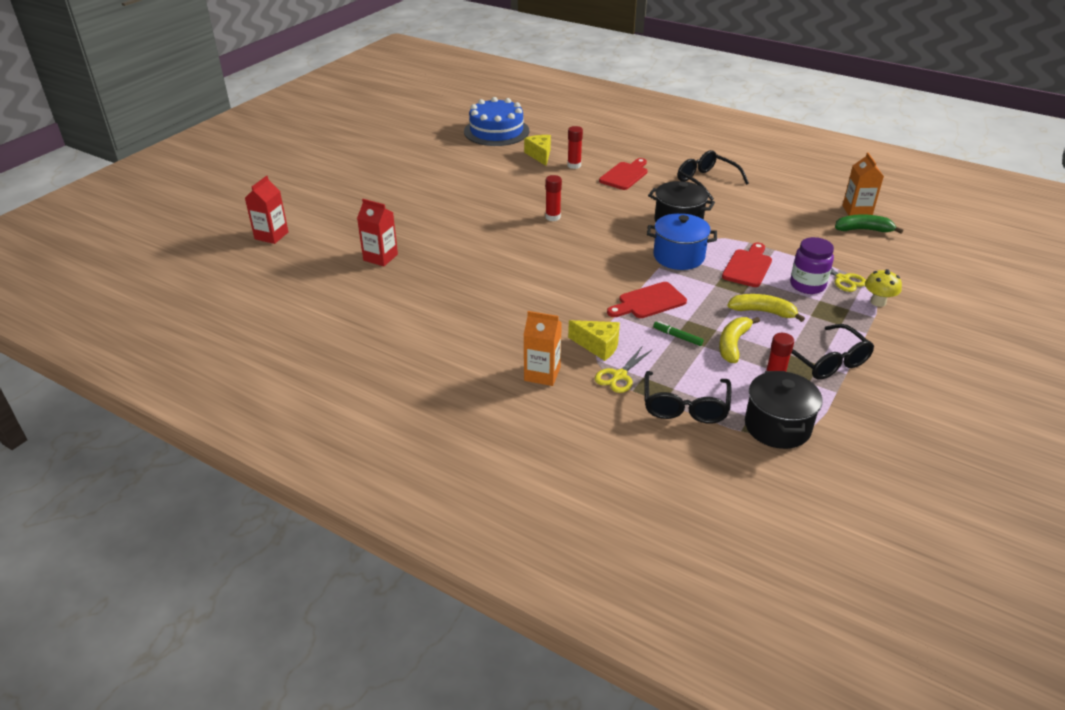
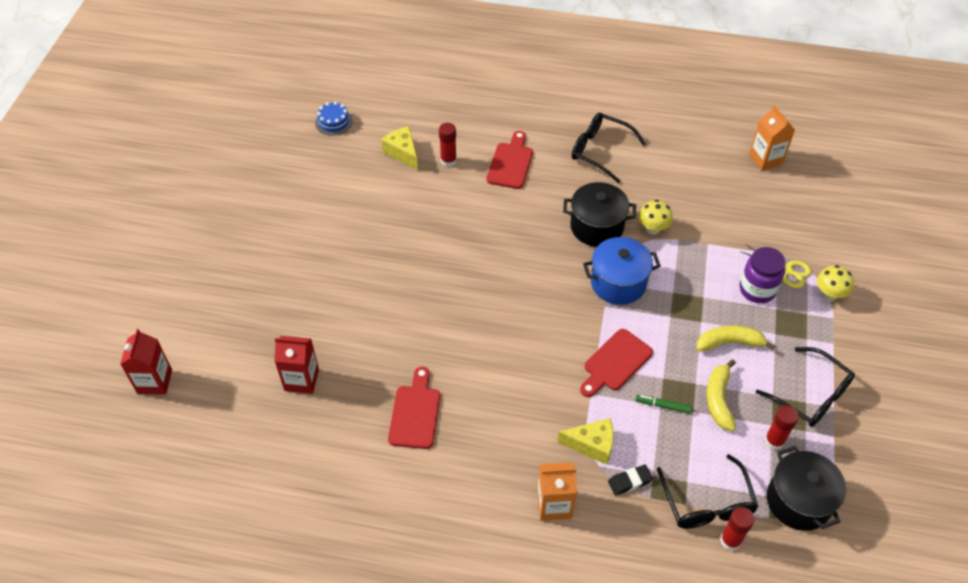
camera: 20 degrees left, 15 degrees up
(496, 131) = (334, 122): blue cake -> blue cake, size x0.47
(553, 217) = (462, 257): red glue stick -> red glue stick (730, 540)
(619, 376) = (629, 481): yellow scissors -> black eraser
(728, 232) = (653, 229): none -> yellow mushroom
(748, 266) = (691, 278): red cutting board -> red cutting board (415, 413)
(863, 230) = (781, 187): green banana -> none

